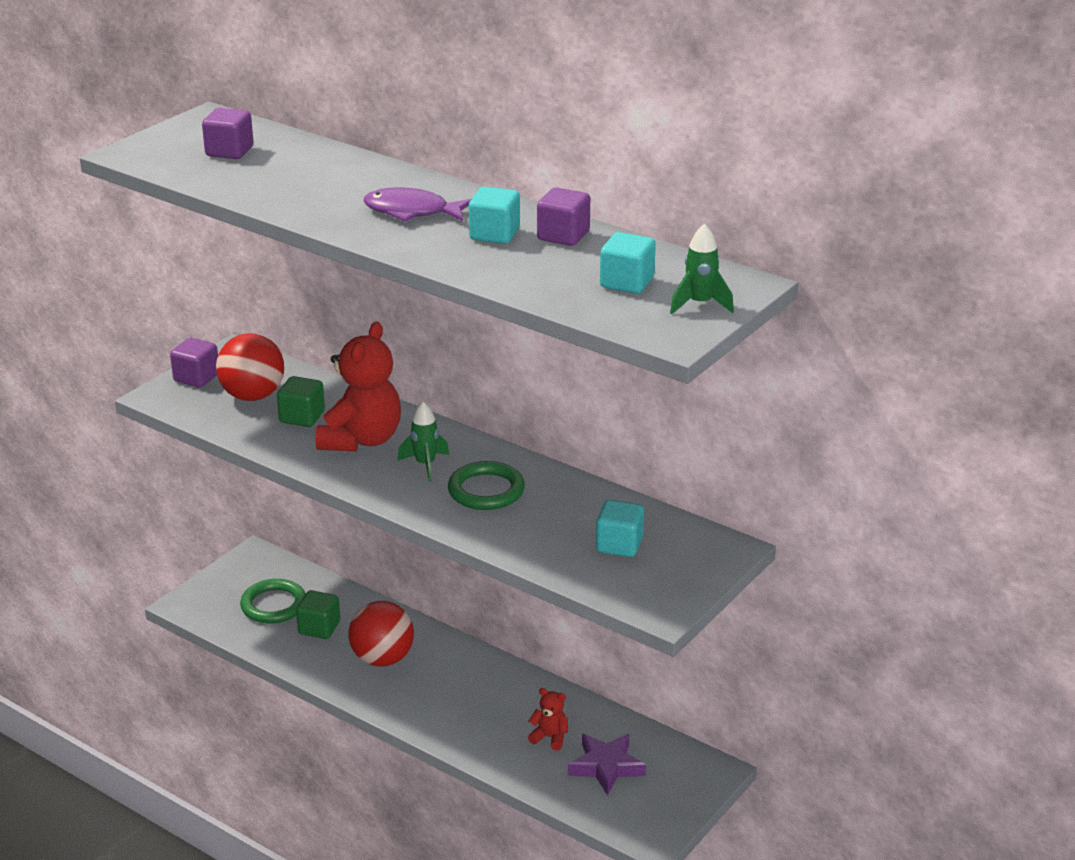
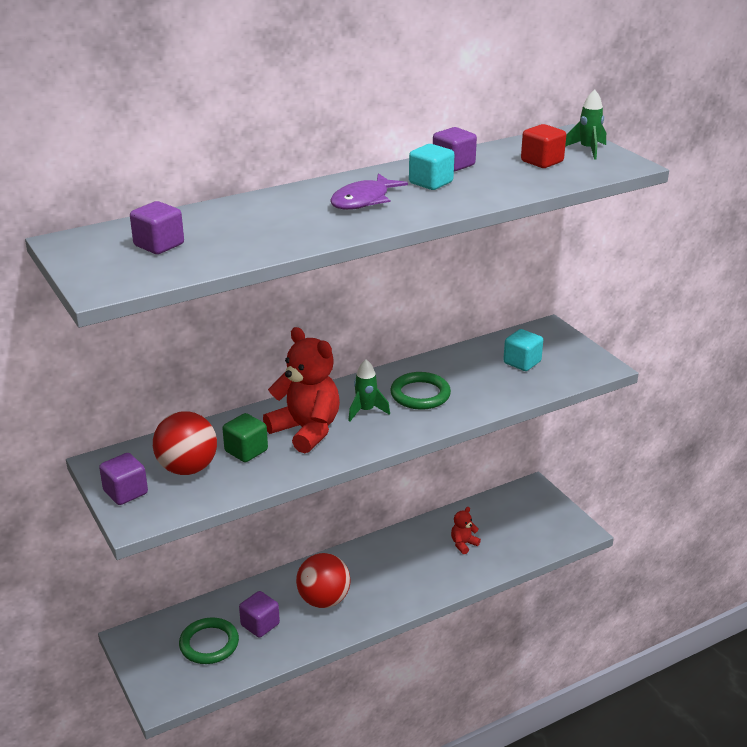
camera: 65 degrees left, 0 degrees up
(319, 628) = (260, 625): green cube -> purple cube
(606, 767) = (506, 529): purple star -> none
(627, 283) = (542, 161): turquoise cube -> red cube

